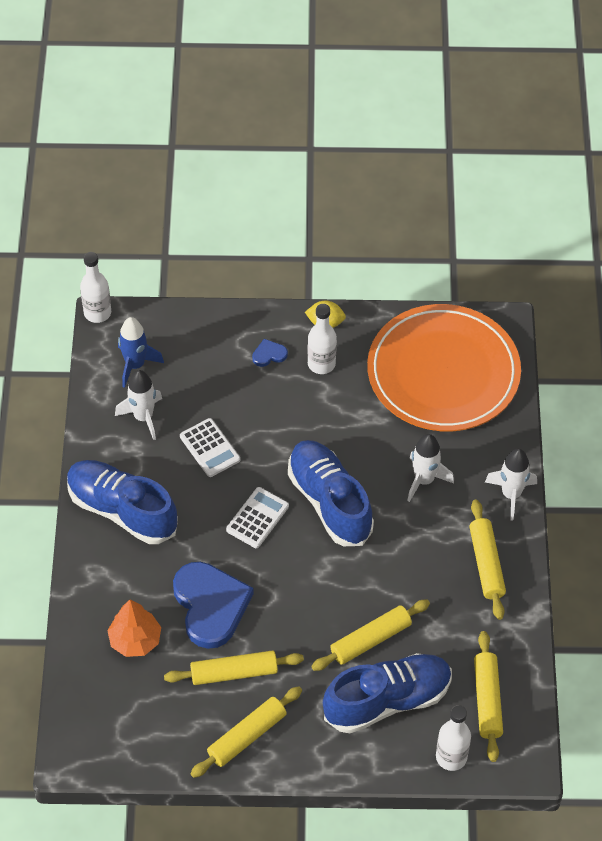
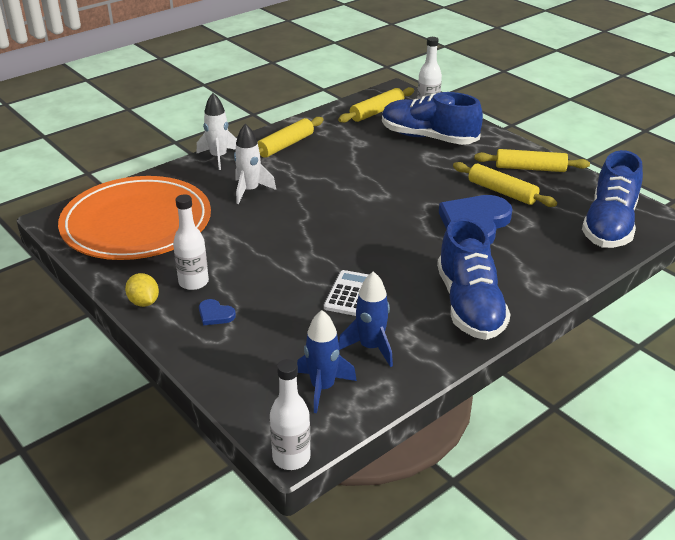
camera: 130 degrees left, 20 degrees down
(135, 640) = (550, 239): orange tree -> none
(143, 417) = (370, 347): white rocket -> blue rocket
(257, 518) = (379, 240): white calculator -> none
(329, 502) = (321, 218): blue shoe -> blue shoe (609, 225)
(370, 640) = (399, 158): yellow rolling pin -> none

